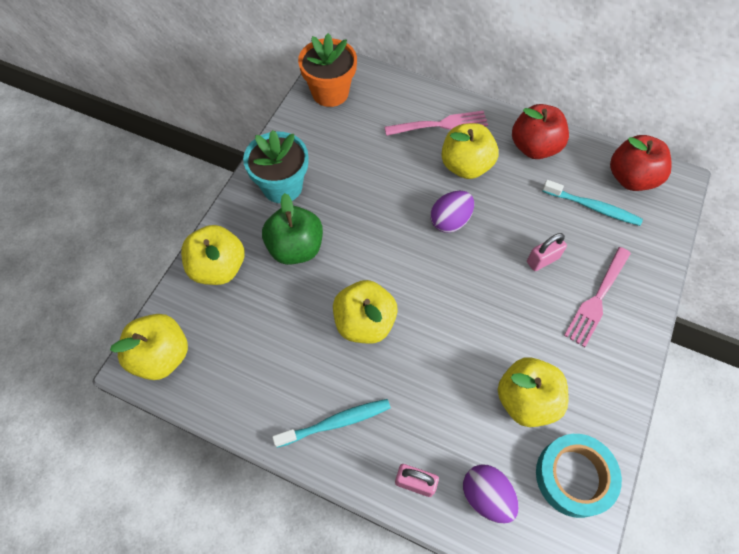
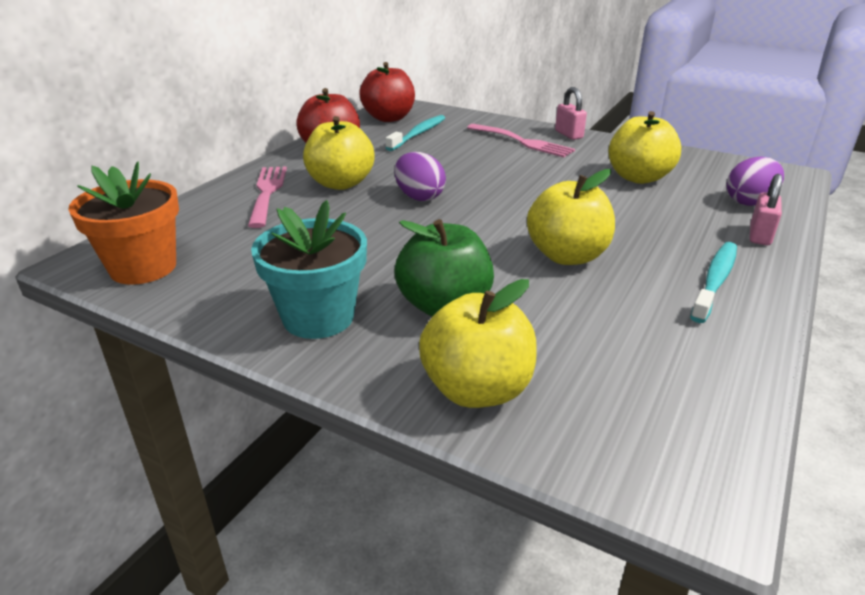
camera: 85 degrees left, 30 degrees down
(162, 356) = (674, 463): yellow apple -> none
(336, 422) = (715, 281): turquoise toothbrush -> turquoise toothbrush turned 45 degrees clockwise
(542, 260) = (478, 158): pink padlock -> pink padlock (568, 134)
(574, 476) = (705, 166): turquoise tape -> none

